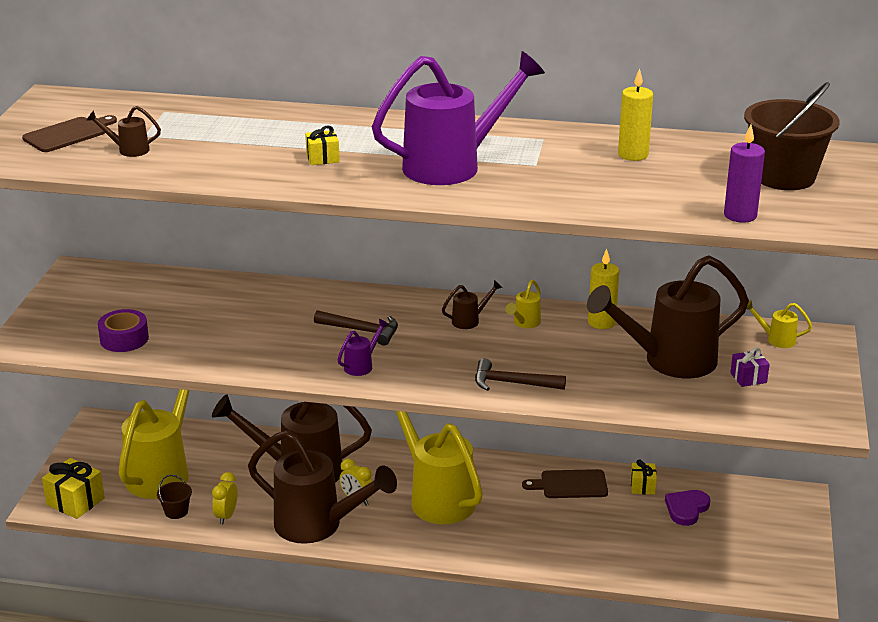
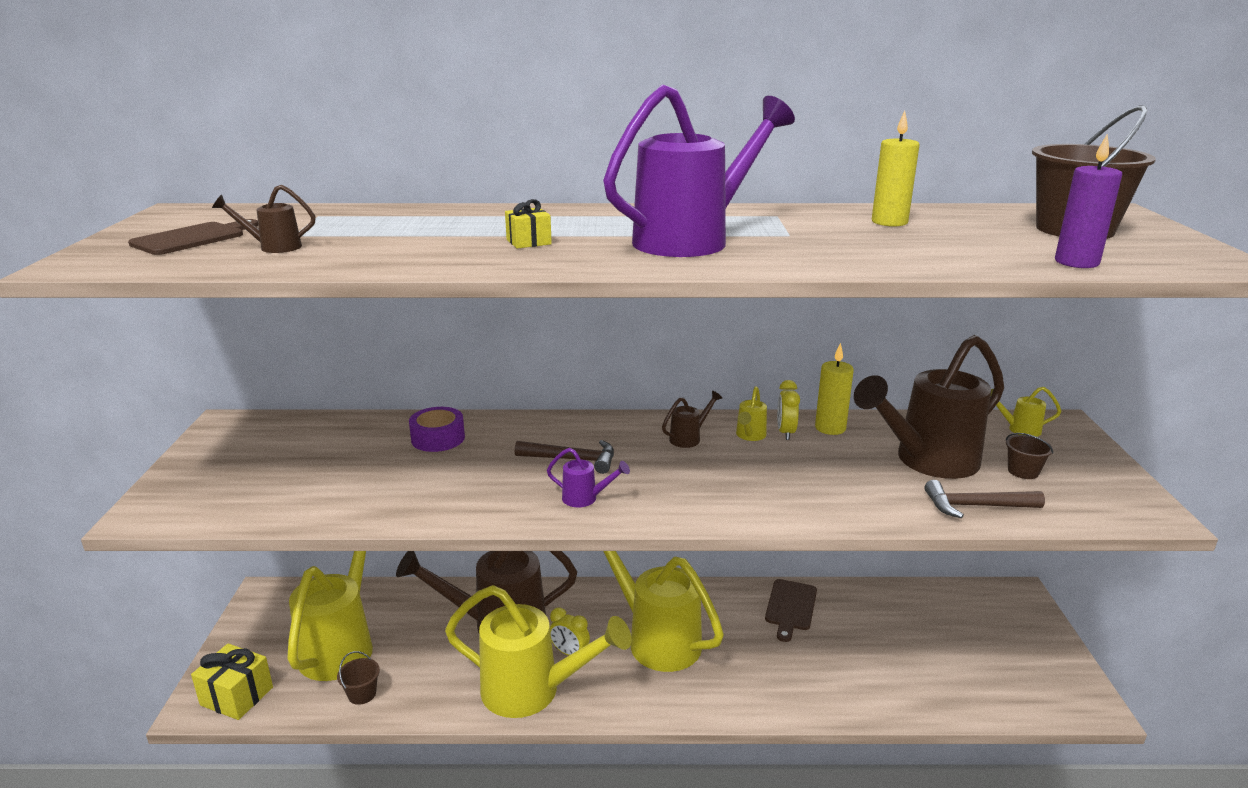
camera: 10 degrees left, 5 degrees down
(124, 339) = (284, 495): purple tape -> purple tape (438, 438)
(226, 516) = (423, 692): yellow clock -> yellow clock (785, 432)
(318, 526) = (533, 691): brown watering can -> yellow watering can
(362, 365) = (586, 499): purple watering can -> purple watering can turned 75 degrees clockwise
(512, 383) = (771, 503): brown hammer -> brown hammer (976, 506)
(570, 485) = (791, 607): brown cutting board -> brown cutting board turned 60 degrees counterclockwise
(642, 486) = (864, 600): yellow gift -> none
(686, 509) = (919, 620): purple heart -> none
(748, 378) = (1023, 471): purple gift -> brown bucket

